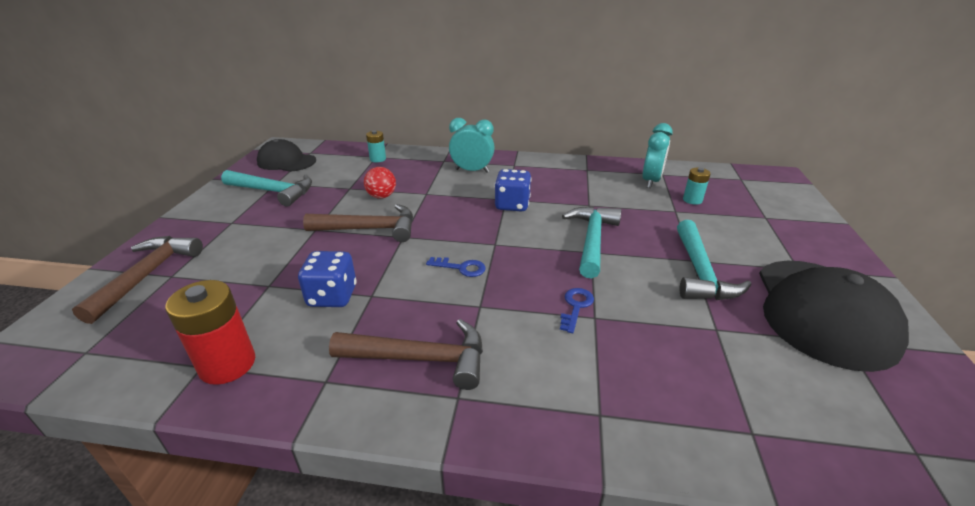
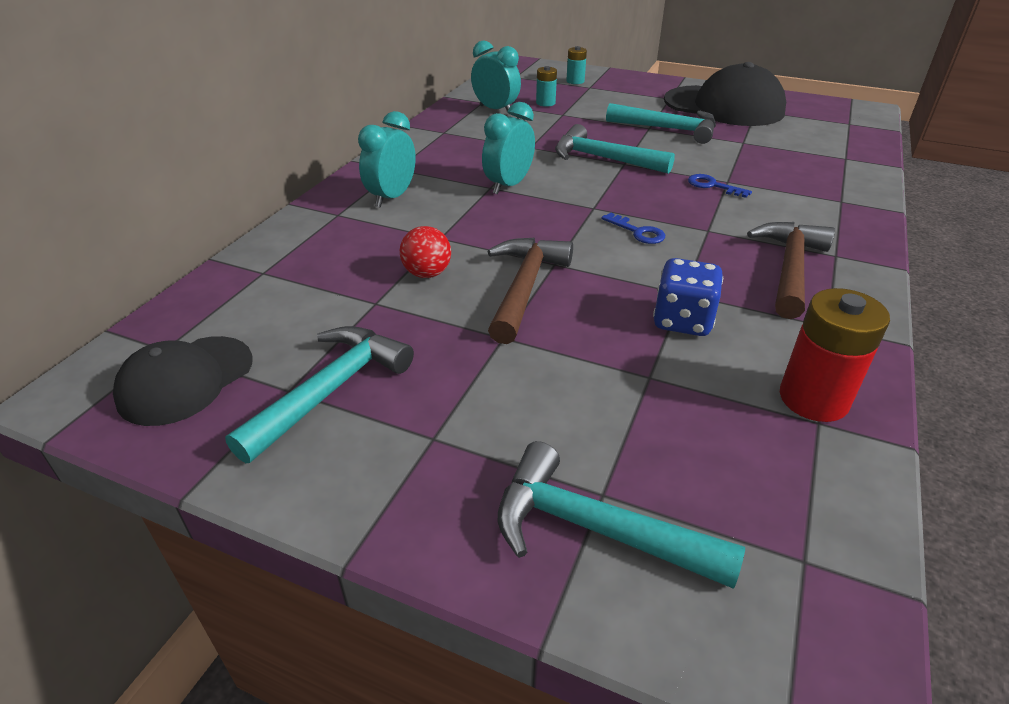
camera: 75 degrees left, 5 degrees up
(148, 275) = (594, 528): brown hammer -> turquoise hammer
(378, 159) = (277, 270): turquoise battery -> turquoise battery (575, 81)
(461, 268) = (638, 232): blue key -> blue key turned 105 degrees clockwise
(512, 205) = (508, 185): blue dice -> turquoise clock

